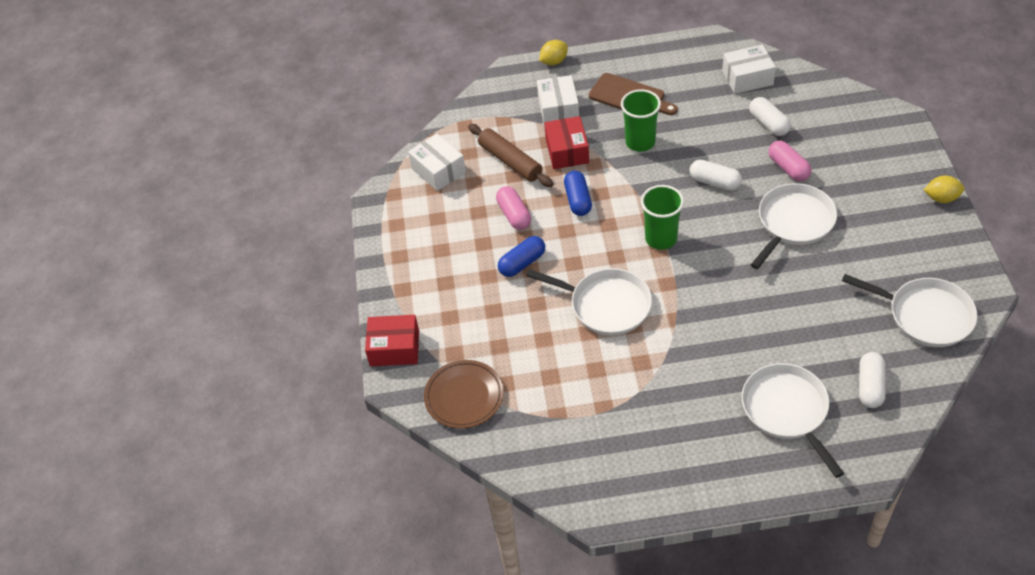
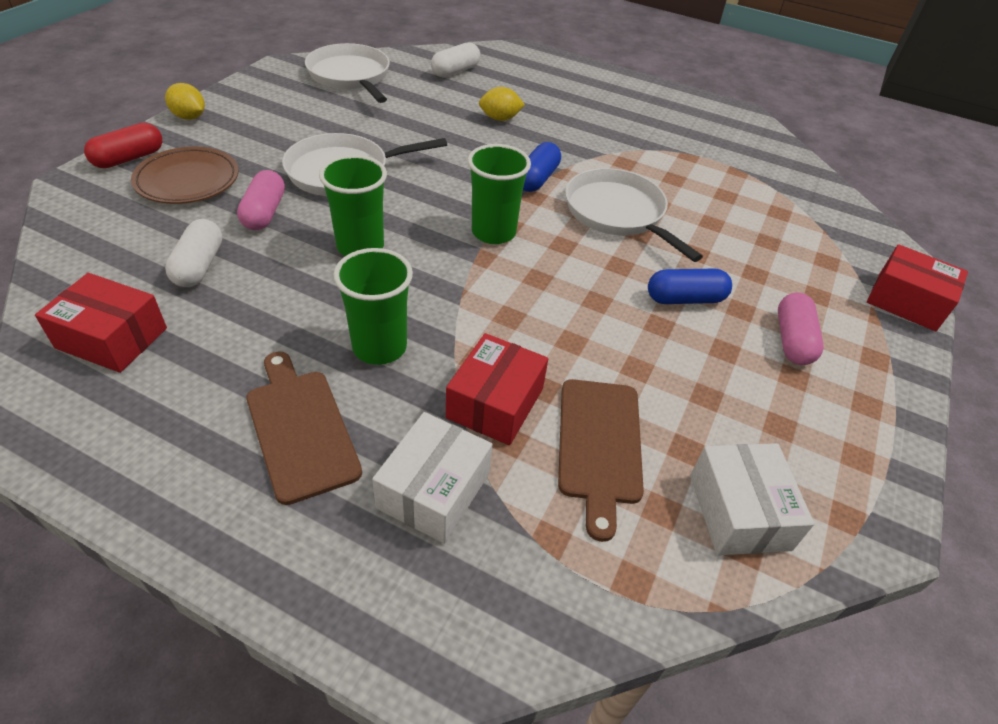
camera: 155 degrees left, 5 degrees down
(464, 397) = (832, 224): brown plate -> brown plate (188, 181)
(510, 161) = (599, 445): brown rolling pin -> brown cutting board
(514, 215) = (654, 360): pink capsule -> pink capsule (793, 340)
(554, 61) = (328, 618): yellow lemon -> yellow lemon (500, 118)
(578, 200) = (548, 326): blue capsule -> blue capsule (537, 179)
(714, 182) = (360, 247): white capsule -> green cup
(747, 78) = (112, 338): white box -> red box
(787, 410) = (535, 89): white pan -> none
(910, 149) = (129, 158): none -> red capsule

